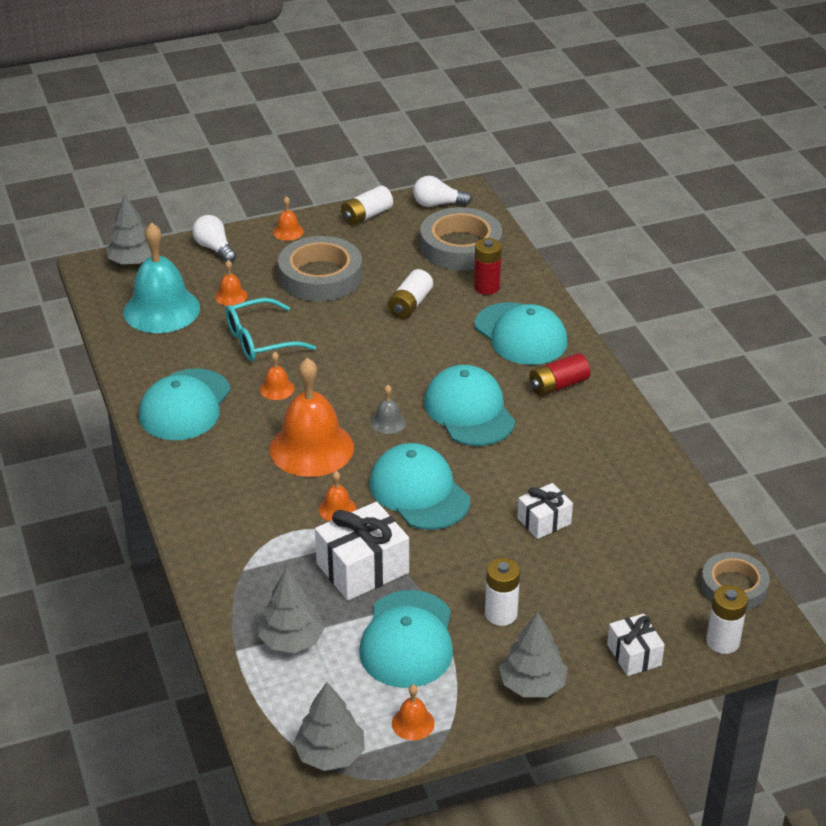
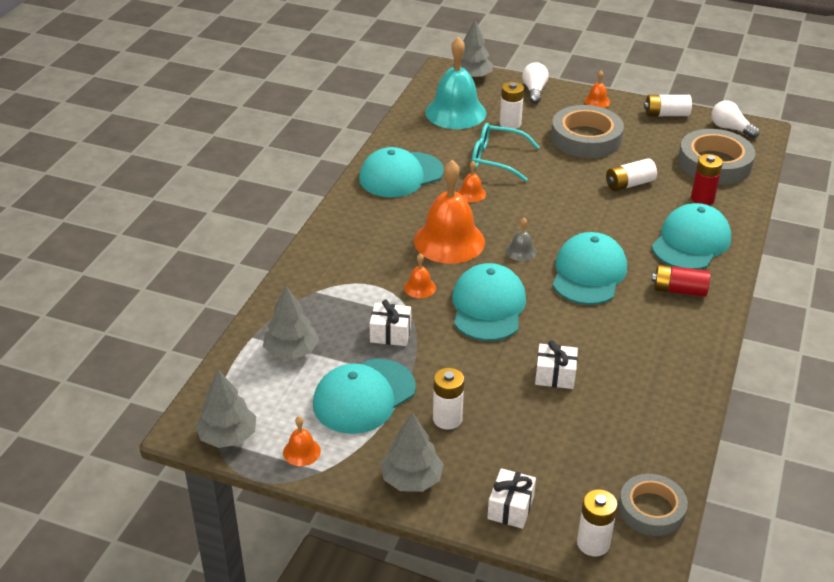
camera: 40 degrees right, 0 degrees up
(231, 296) = (510, 124): orange bell -> white battery
(362, 568) = (390, 334): white gift -> white gift, size x0.59
(521, 334) = (691, 242): turquoise cap -> turquoise cap turned 150 degrees counterclockwise

